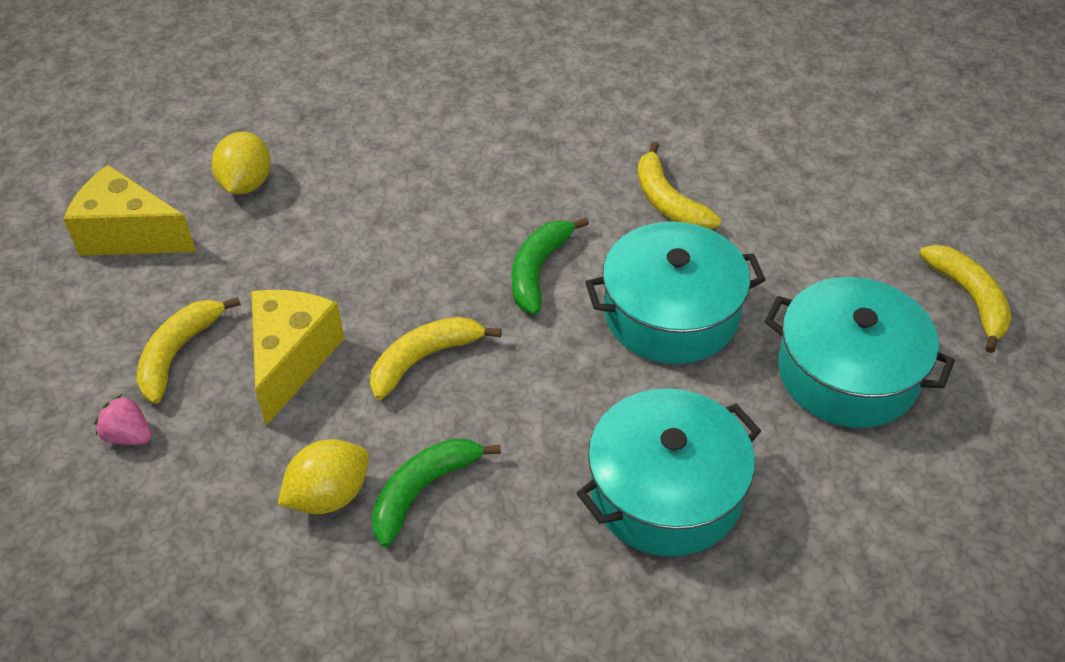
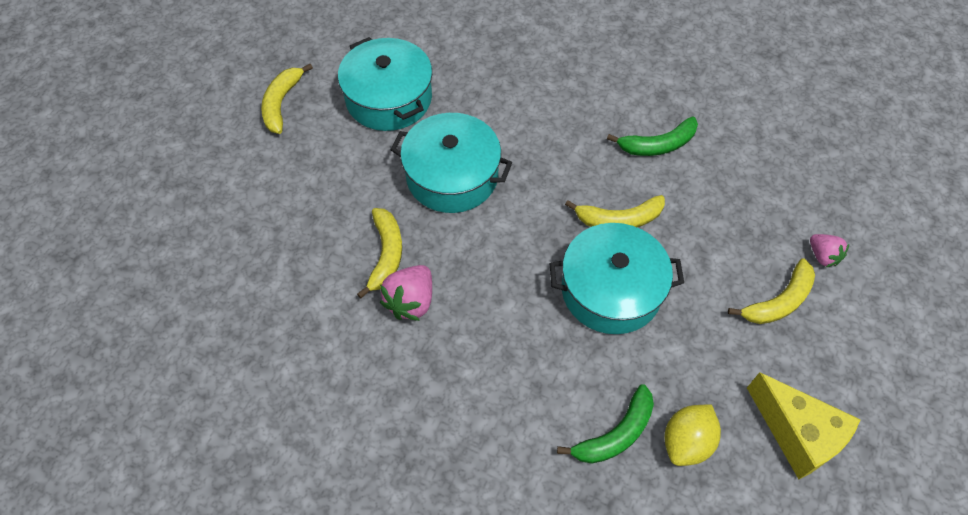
camera: 150 degrees left, 10 degrees up
(292, 360) = (703, 259): yellow cheese -> none
(329, 495) = (711, 165): yellow lemon -> none
(538, 270) = (510, 245): green banana -> green banana (615, 434)
(602, 175) = (411, 301): none -> pink strawberry
(666, 492) = (532, 88): turquoise pot -> turquoise pot (611, 290)

